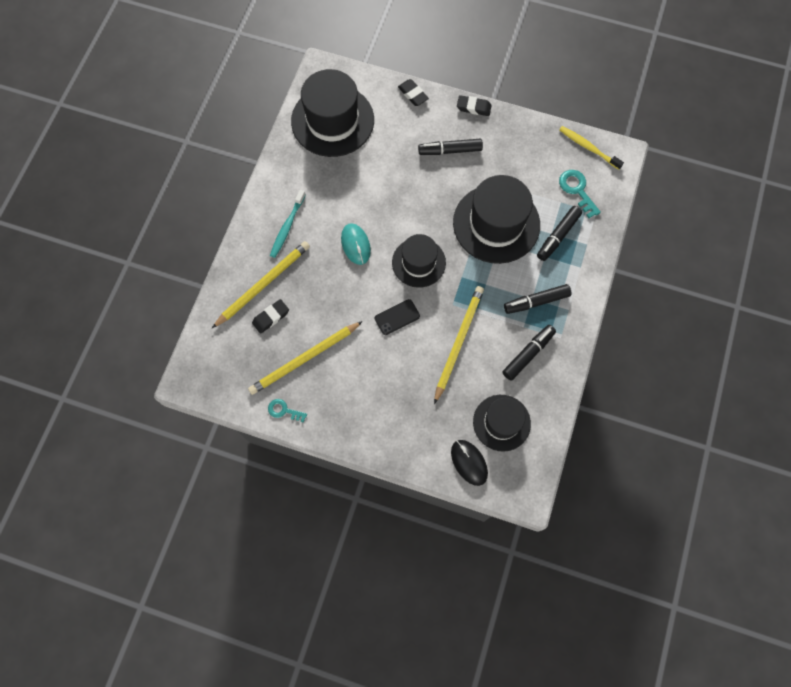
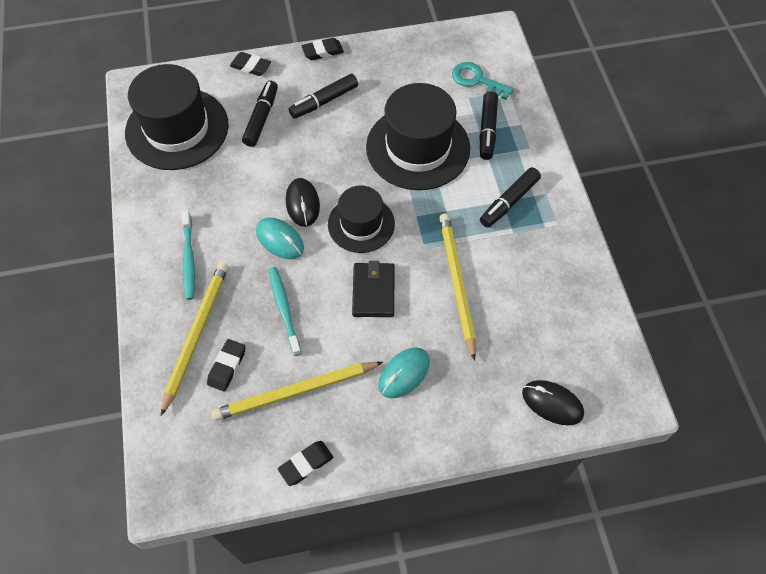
camera: 30 degrees left, 10 degrees down
(284, 410) = (306, 464): turquoise key -> black eraser
(304, 359) = (295, 392): yellow pencil -> yellow pencil turned 45 degrees clockwise
(330, 297) = (284, 309): none -> turquoise toothbrush
(382, 386) = (404, 373): none -> turquoise mouse
(387, 225) = (302, 204): none -> black mouse
(397, 317) = (373, 291): black phone -> black wallet
(501, 422) = (557, 341): black hat -> none
(528, 354) = (536, 257): black marker -> black marker (261, 118)
(588, 148) = (461, 38): yellow toothbrush -> none

